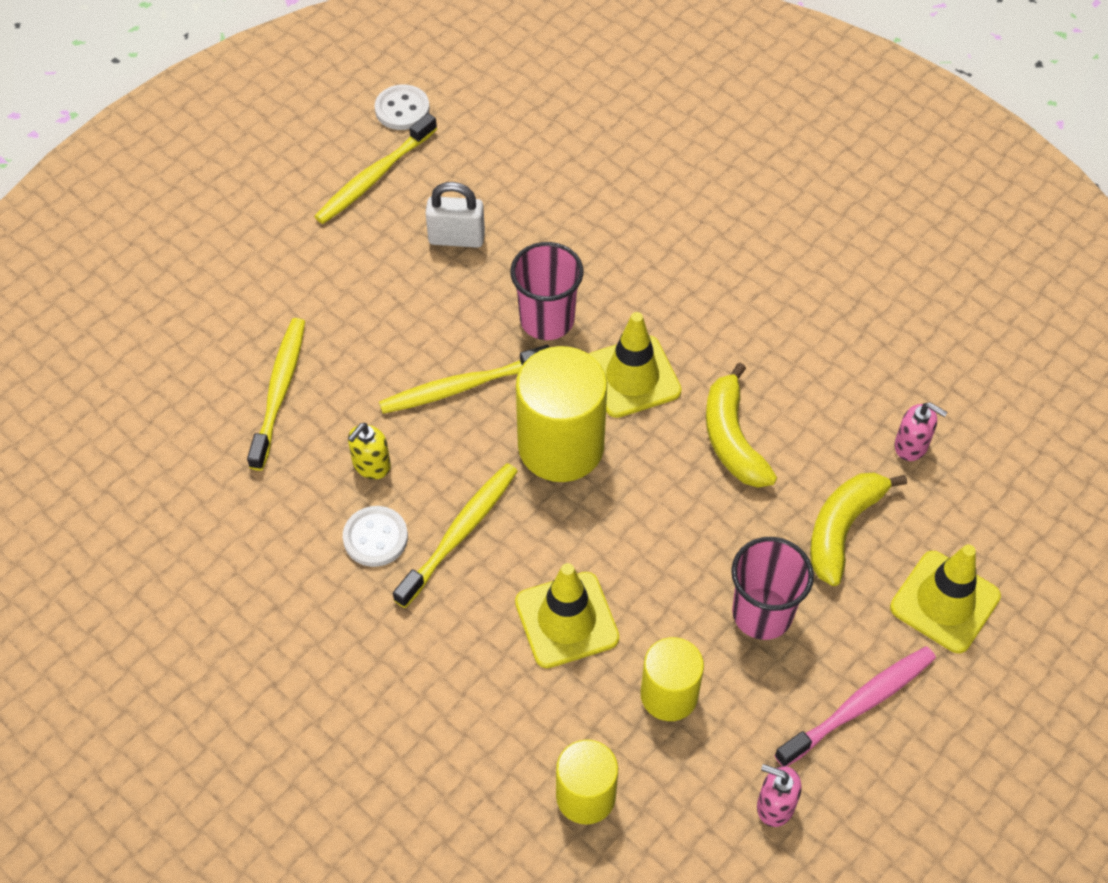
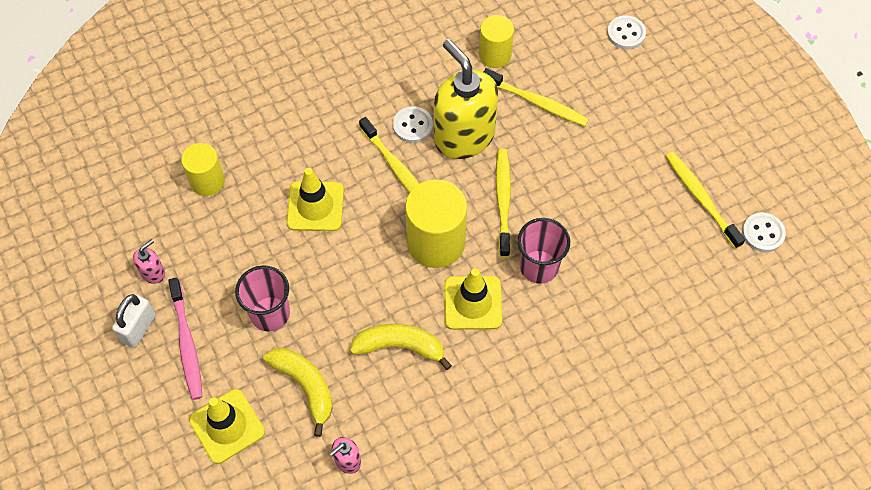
camera: 110 degrees right, 5 degrees up
(118, 315) = (626, 33): none -> white button
(371, 465) = (464, 136): yellow soap dispenser -> yellow soap dispenser, size x2.44
(456, 238) = (629, 233): white padlock -> white padlock (139, 328)
(669, 695) = (244, 243): yellow cylinder -> yellow cylinder (495, 55)

